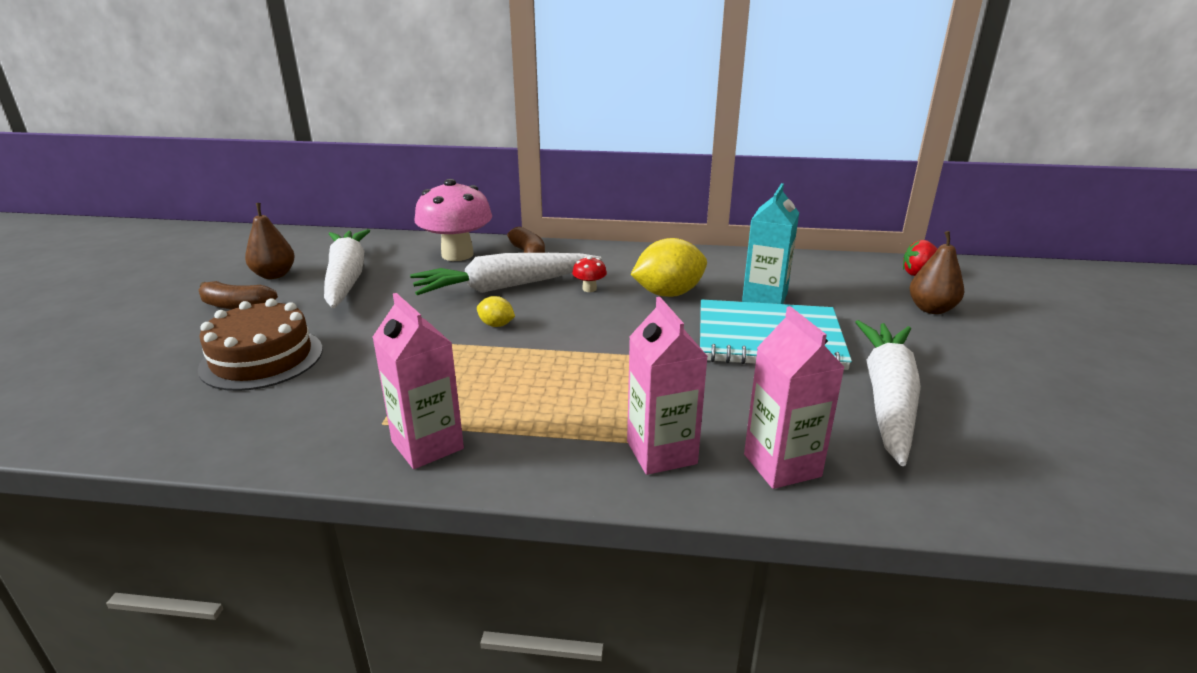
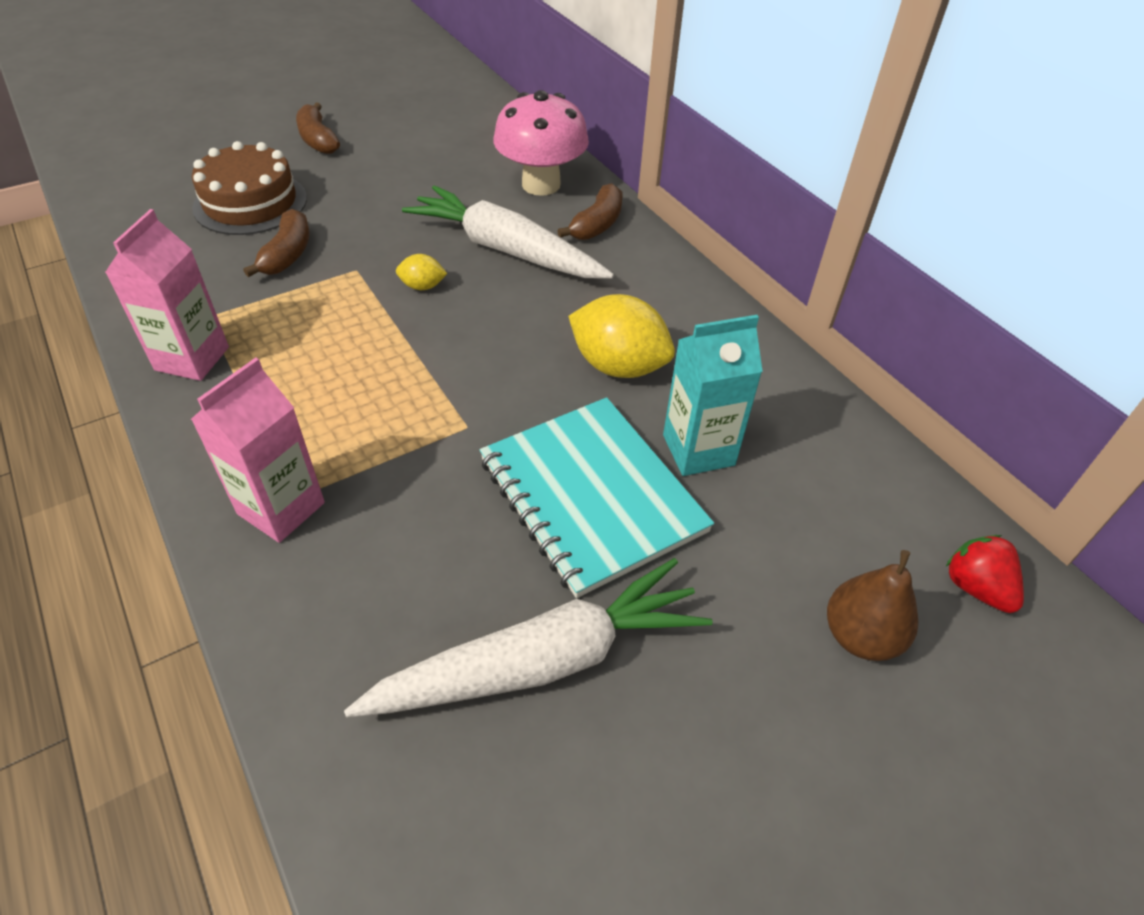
camera: 50 degrees right, 20 degrees up
(274, 275) = (387, 122): brown pear -> none
(346, 277) = (422, 157): white carrot -> none
(365, 363) = (287, 254): none -> brown banana
(496, 325) = (422, 286): yellow lemon -> yellow lemon turned 75 degrees counterclockwise
(589, 289) = (564, 304): red mushroom -> none
(782, 465) = (321, 611): pink carton -> none

